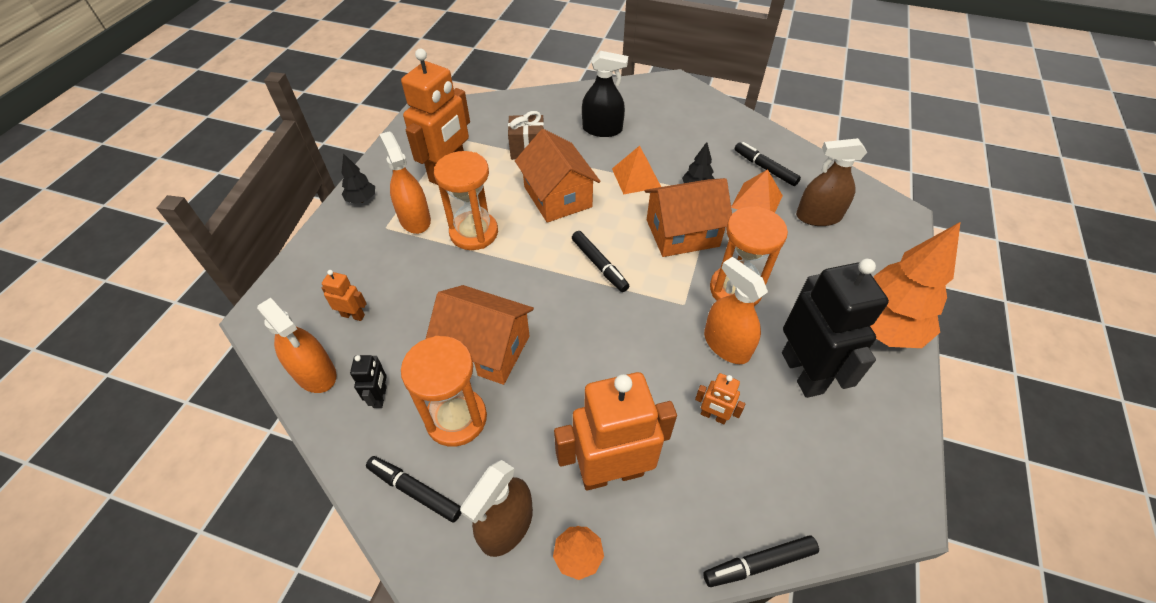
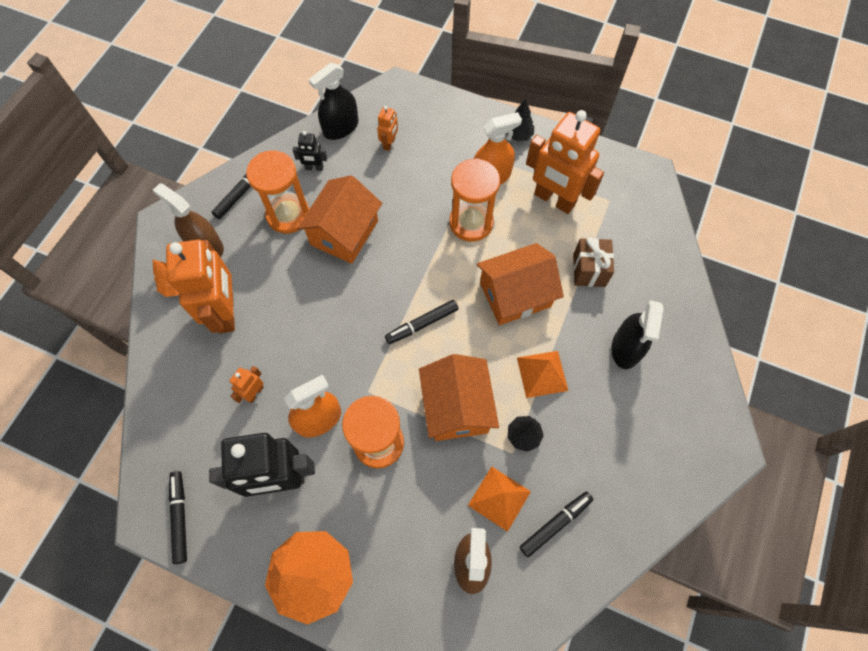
camera: 95 degrees right, 15 degrees up
(315, 373) = (341, 127): orange spray bottle -> black spray bottle
(759, 563) = (141, 399): black marker -> black marker (180, 517)

